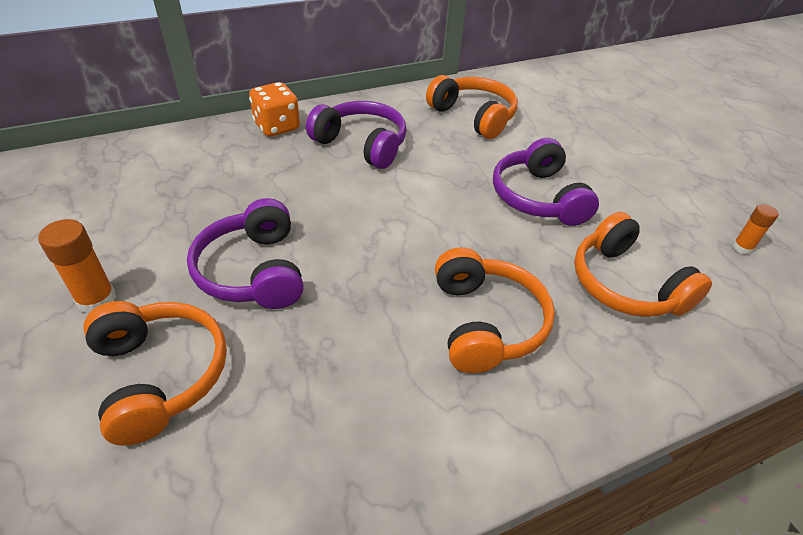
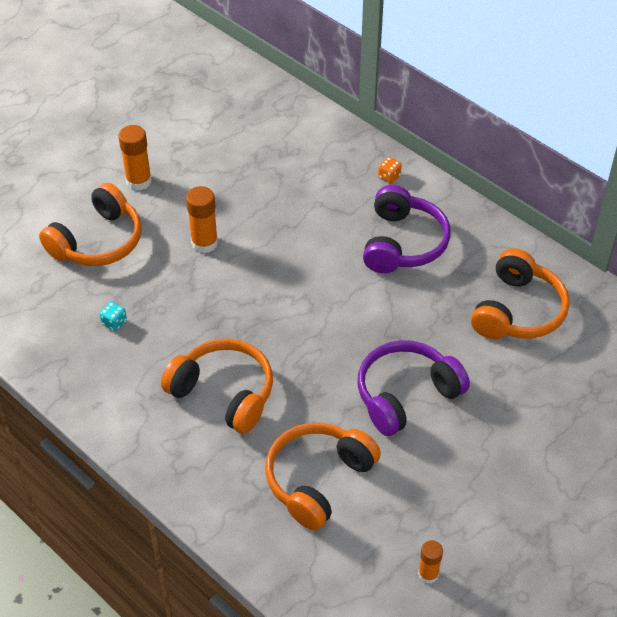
camera: 70 degrees right, 5 degrees up
(253, 271) = (204, 243): purple headphones -> orange glue stick
(277, 127) = (389, 177): orange dice -> orange dice, size x0.47
(318, 400) = (114, 322): none -> turquoise dice
(486, 322) = (224, 393): orange headphones -> orange headphones turned 120 degrees counterclockwise

